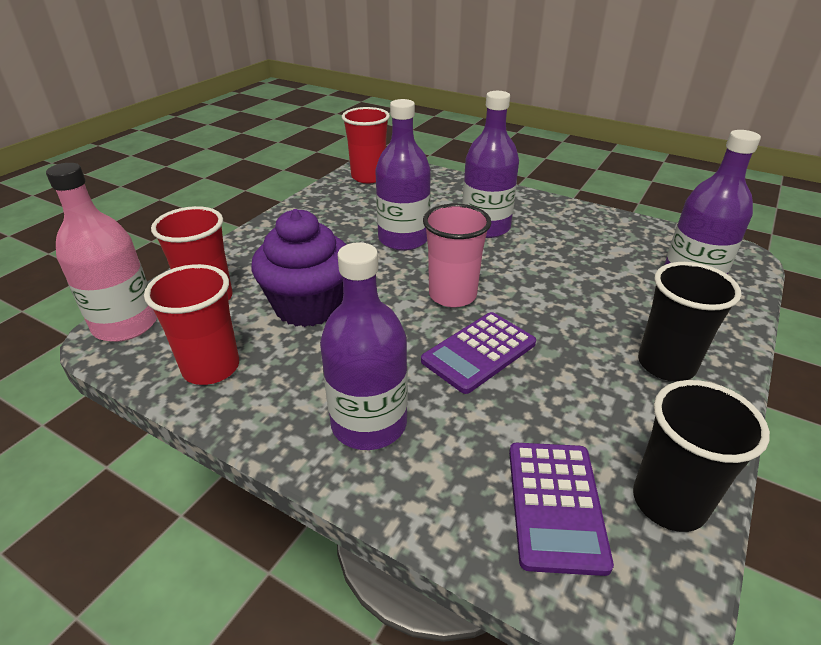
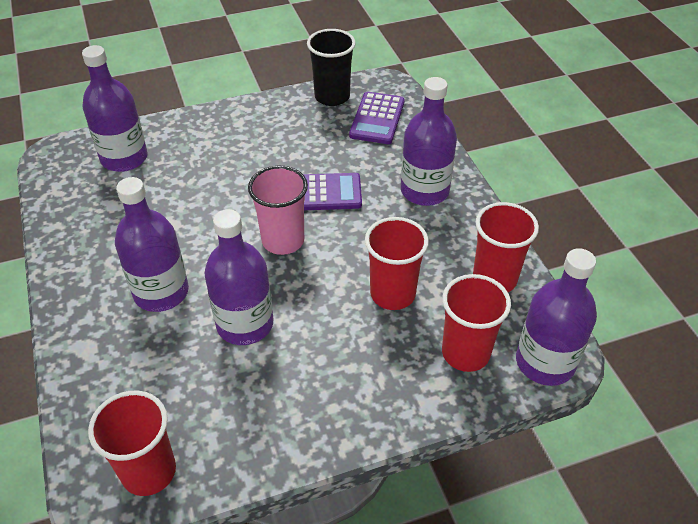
camera: 140 degrees left, 10 degrees up
(125, 324) = (545, 362): pink bottle -> purple bottle
(308, 306) = (392, 294): purple cupcake -> red cup
(555, 505) = (377, 119): purple calculator -> purple calculator turned 150 degrees clockwise
(666, 364) = (236, 131): black cup -> none

